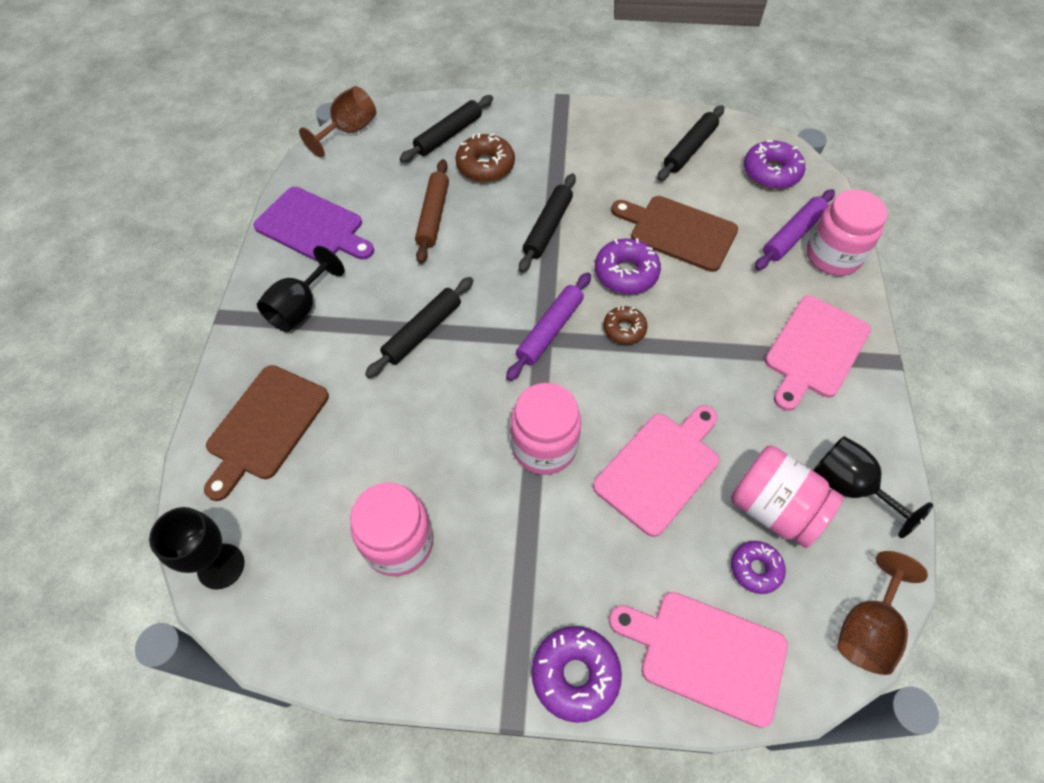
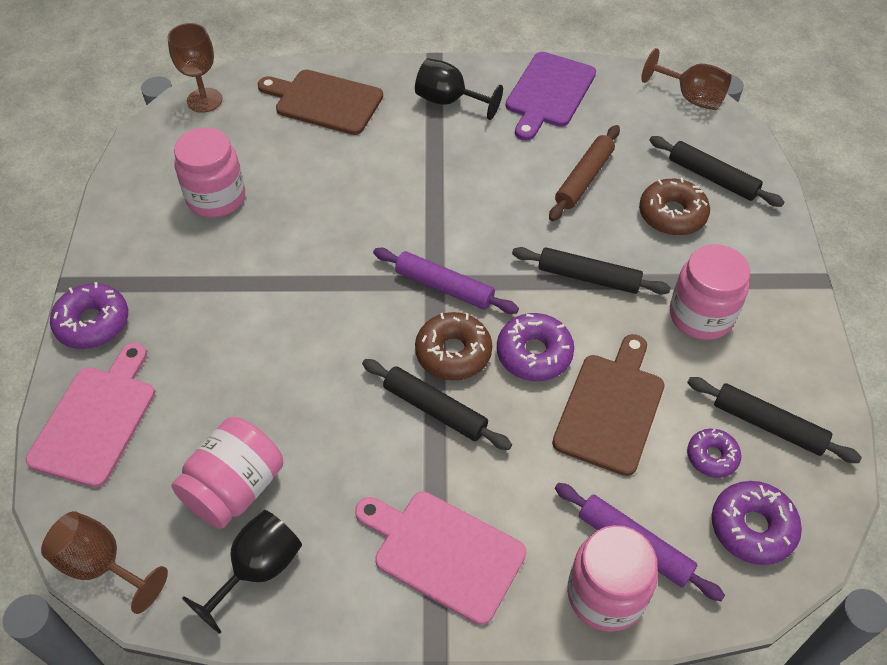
camera: 85 degrees right, 5 degrees down
(221, 566) = (204, 100): black goblet -> brown goblet
(422, 331) = (432, 188): black rolling pin -> black rolling pin (435, 409)
(433, 216) = (584, 179): brown rolling pin -> brown rolling pin turned 60 degrees counterclockwise
(544, 446) = (307, 290): pink jar -> pink jar (701, 316)
(624, 329) = (453, 353): brown donut -> brown donut, size x1.57
(659, 469) = (282, 385): pink cutting board -> none
(755, 569) = (171, 466): purple donut -> purple donut (712, 457)

